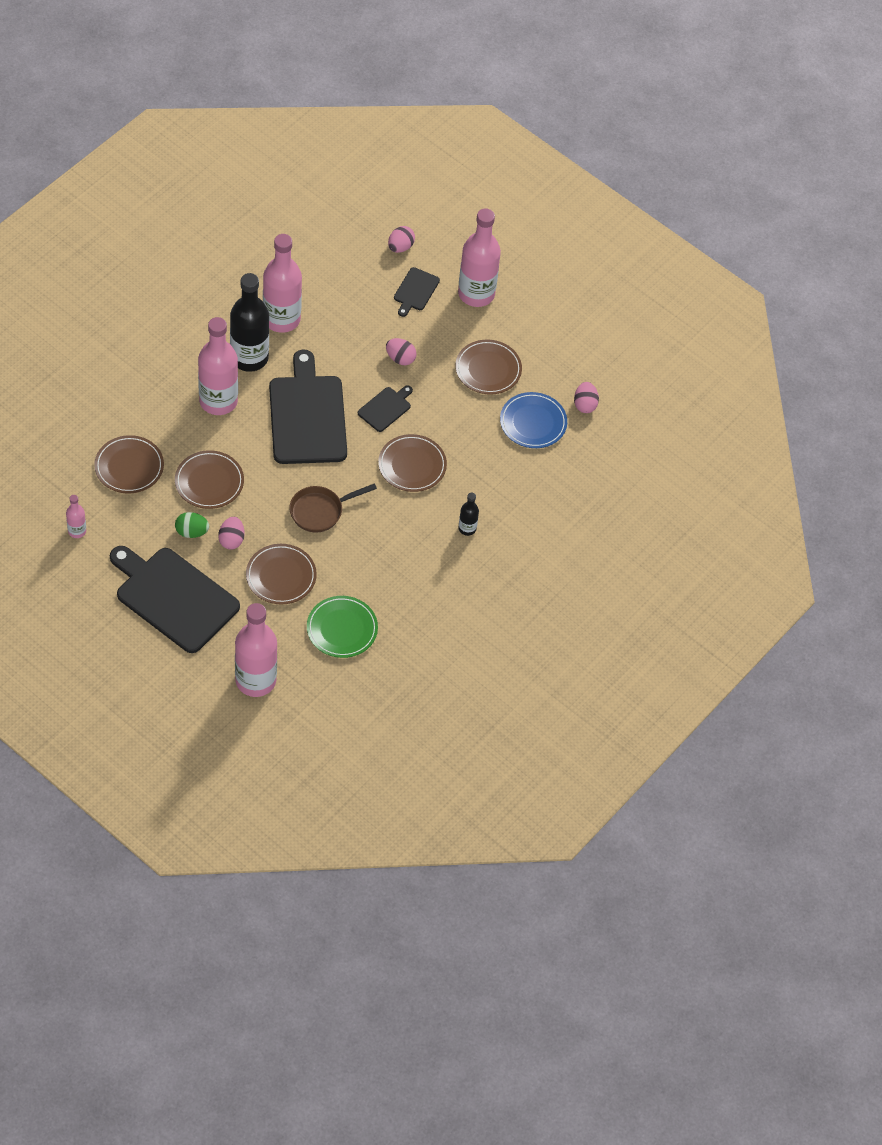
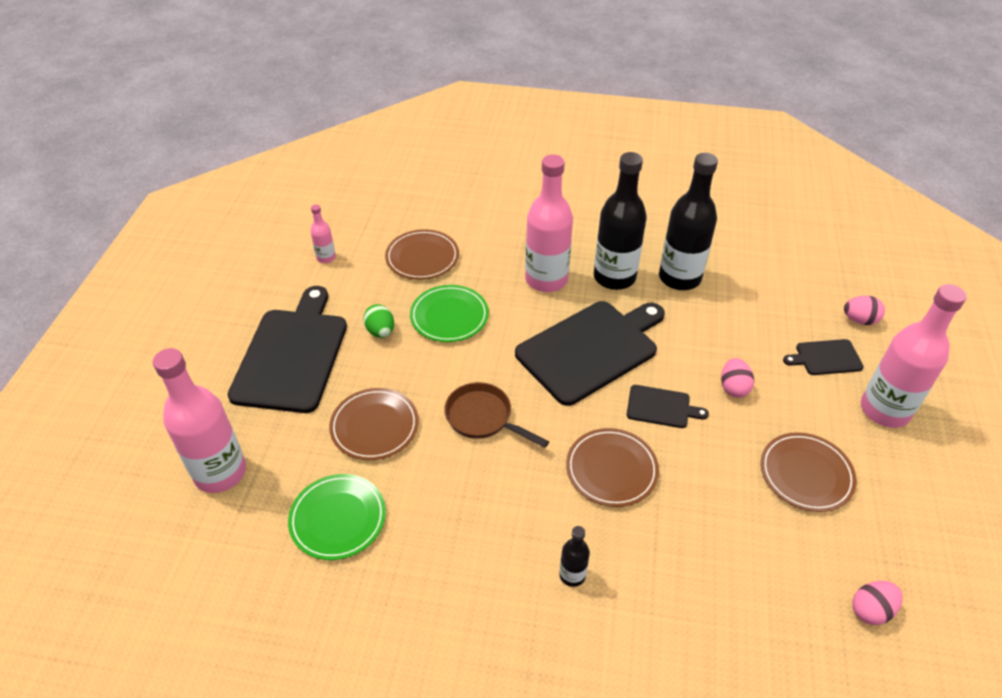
camera: 65 degrees right, 10 degrees down
(209, 482) = (449, 316): brown plate -> green plate
(231, 540) = (392, 365): pink egg -> none
(281, 319) = (679, 278): pink bottle -> black bottle
(533, 422) = (785, 563): blue plate -> none

